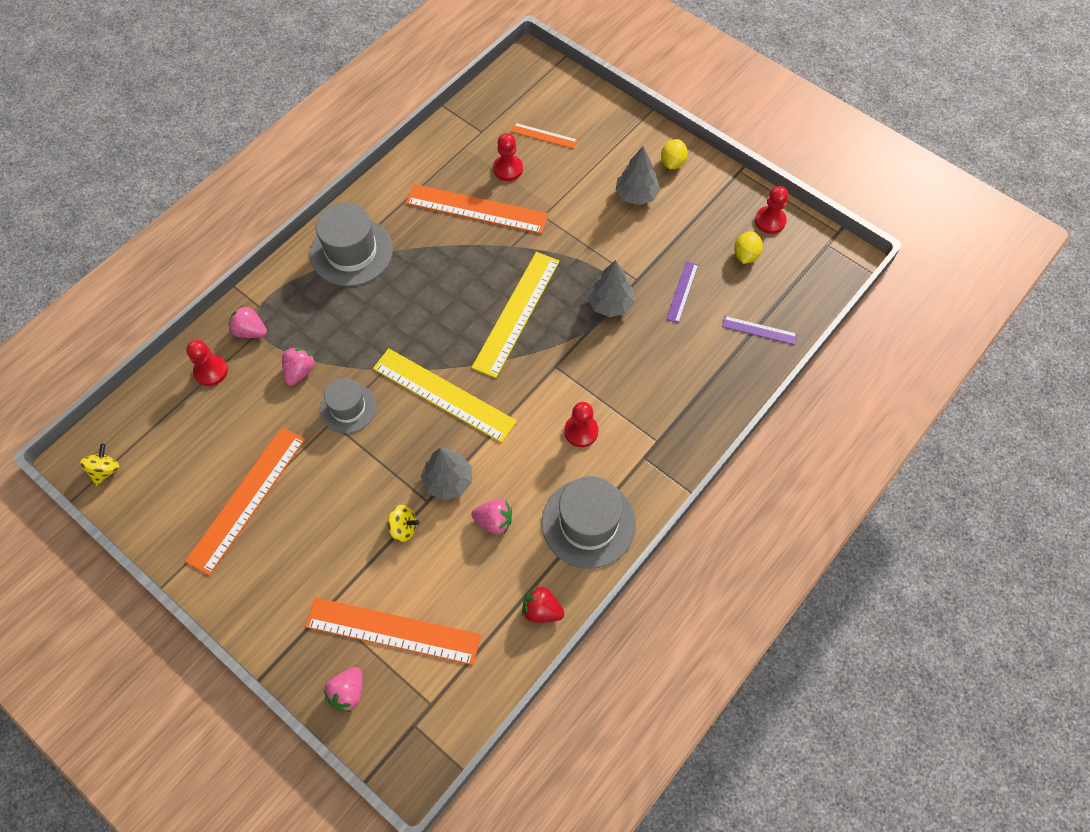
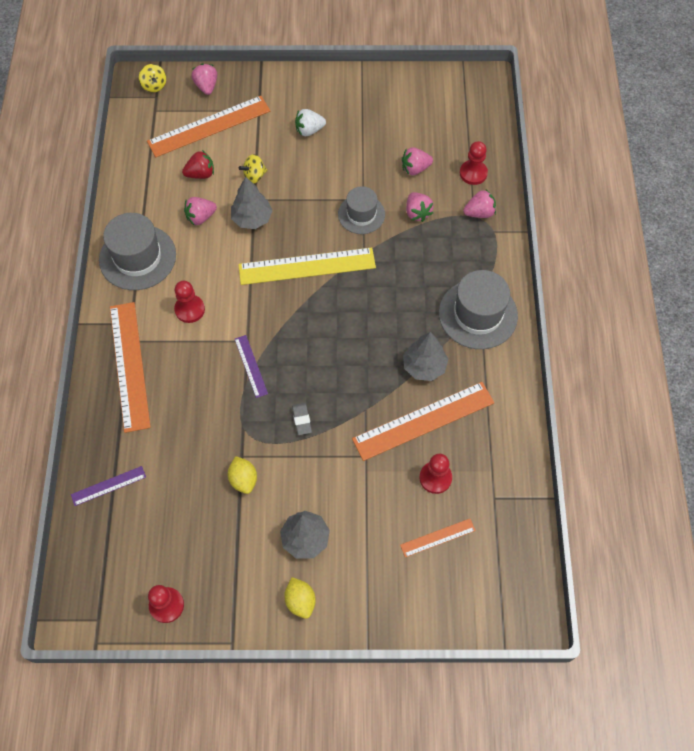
camera: 140 degrees right, 0 degrees up
(105, 470) = (463, 85): yellow spinning top -> yellow spinning top (154, 86)
(247, 499) = (365, 127): orange ruler -> orange ruler (129, 365)
(253, 416) = (415, 169): none -> pink strawberry
(301, 540) = (309, 130): none -> white strawberry
(516, 313) = (310, 359): yellow ruler -> none
(541, 610) = (128, 192): red strawberry -> red strawberry (201, 174)
(566, 273) = (302, 420): none -> grey eraser
(610, 304) = (246, 419): grey tree -> grey tree (424, 366)
(682, 292) = (196, 473): purple ruler -> purple ruler (251, 366)
(745, 255) = (165, 550): yellow lemon -> yellow lemon (243, 479)

